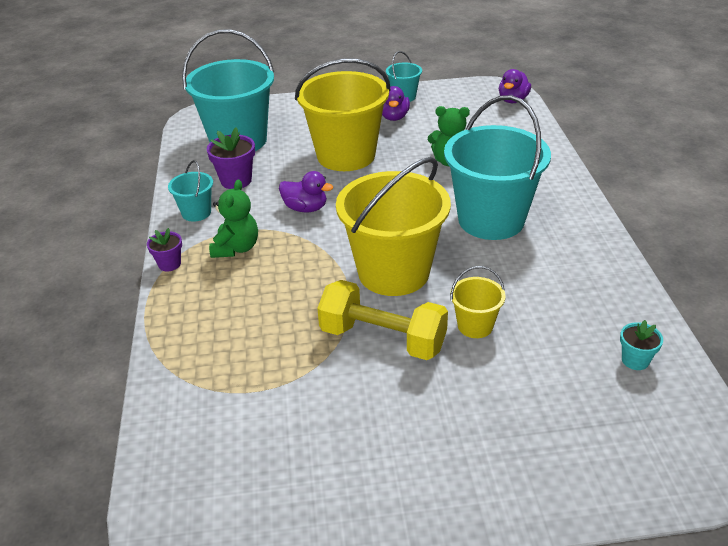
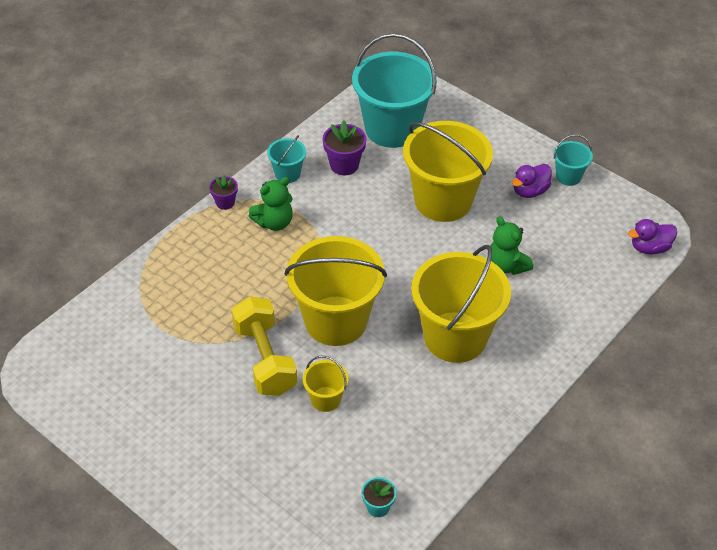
camera: 45 degrees right, 10 degrees up
(305, 208) = (354, 225): purple duck -> none
(491, 220) = (455, 337): turquoise bucket -> yellow bucket

